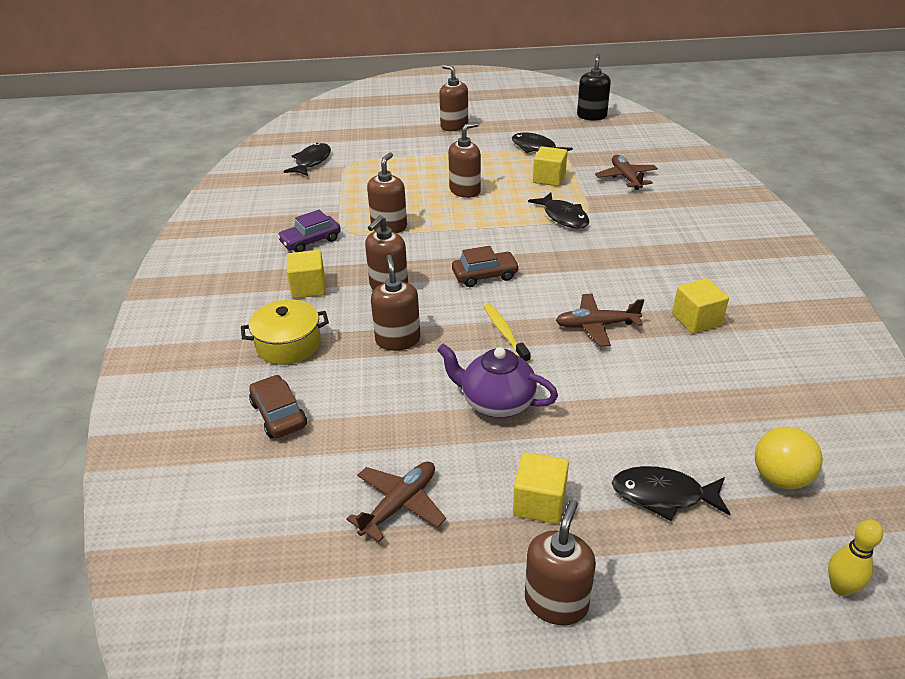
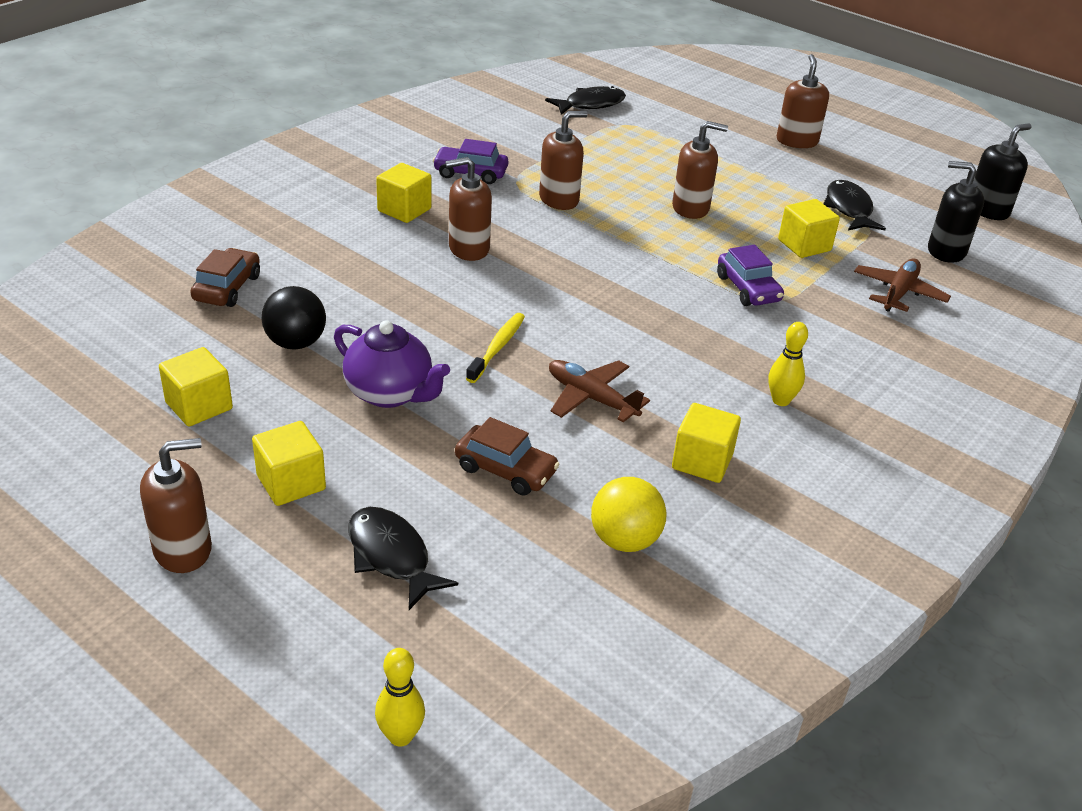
camera: 40 degrees right, 0 degrees up
(288, 345) = (316, 243): yellow pot -> none
(388, 416) = (296, 343): none -> black ball
(398, 340) = (401, 294): brown soap dispenser -> none
(399, 504) = (199, 406): brown plane -> yellow cube
(485, 275) = (568, 292): brown car -> brown car (505, 470)
(496, 403) = (390, 393): purple teapot -> purple teapot turned 150 degrees clockwise
(563, 217) = (748, 288): black fish -> purple car
(609, 146) = (946, 251): none -> black soap dispenser
(672, 264) = (780, 400): none -> yellow bowling pin
(780, 478) = (515, 629): yellow ball -> yellow ball (624, 540)

